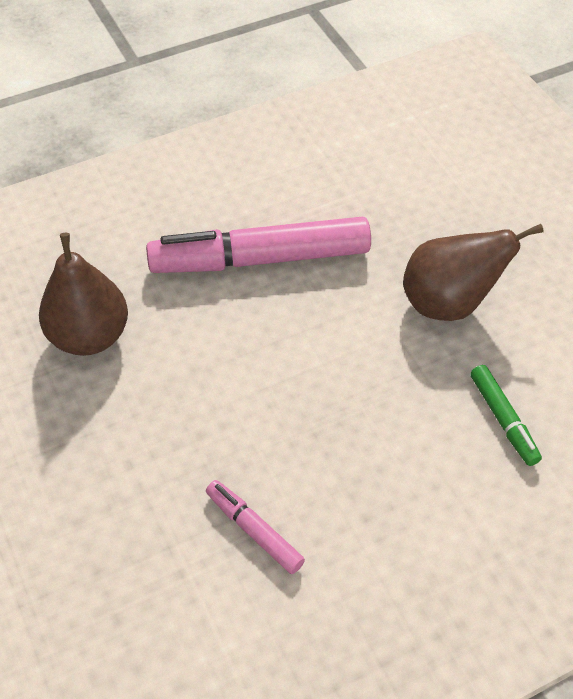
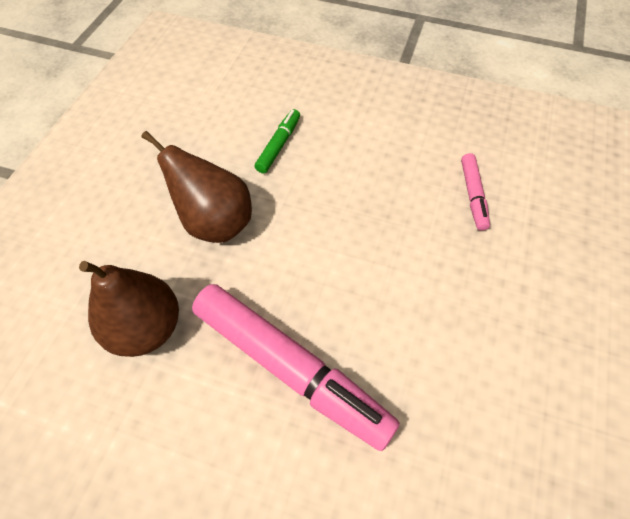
camera: 135 degrees left, 5 degrees up
(90, 336) = (488, 417): brown pear -> brown pear (146, 328)

